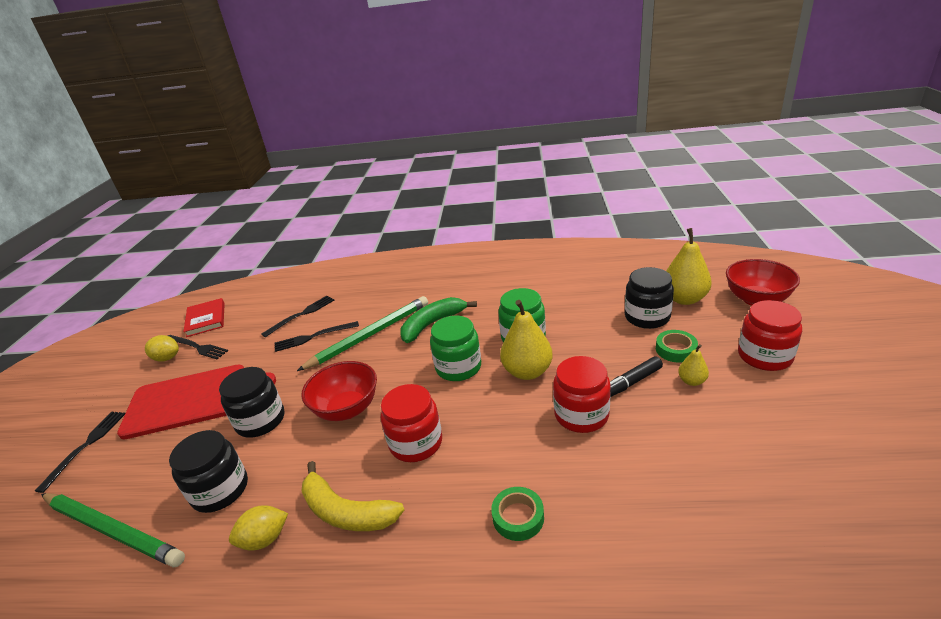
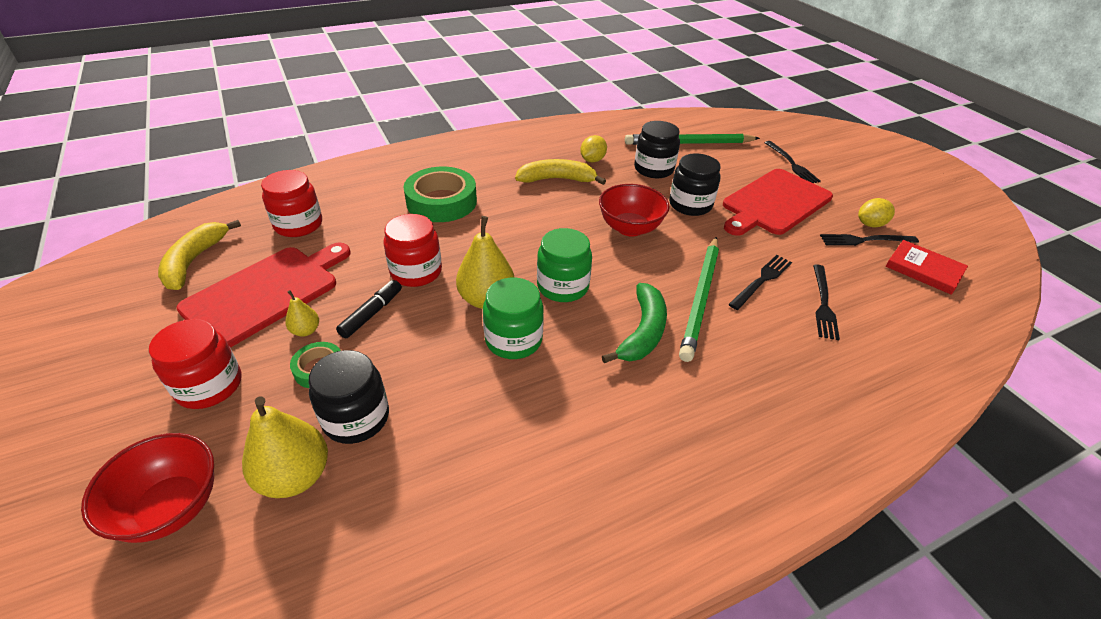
camera: 145 degrees right, 10 degrees up
(416, 443) = (546, 221): red jar -> red jar (298, 225)
(518, 517) = (441, 202): green tape -> green tape, size x1.95
(743, 430) = (266, 293): none -> red cutting board
(861, 504) = (194, 261): none -> yellow banana

